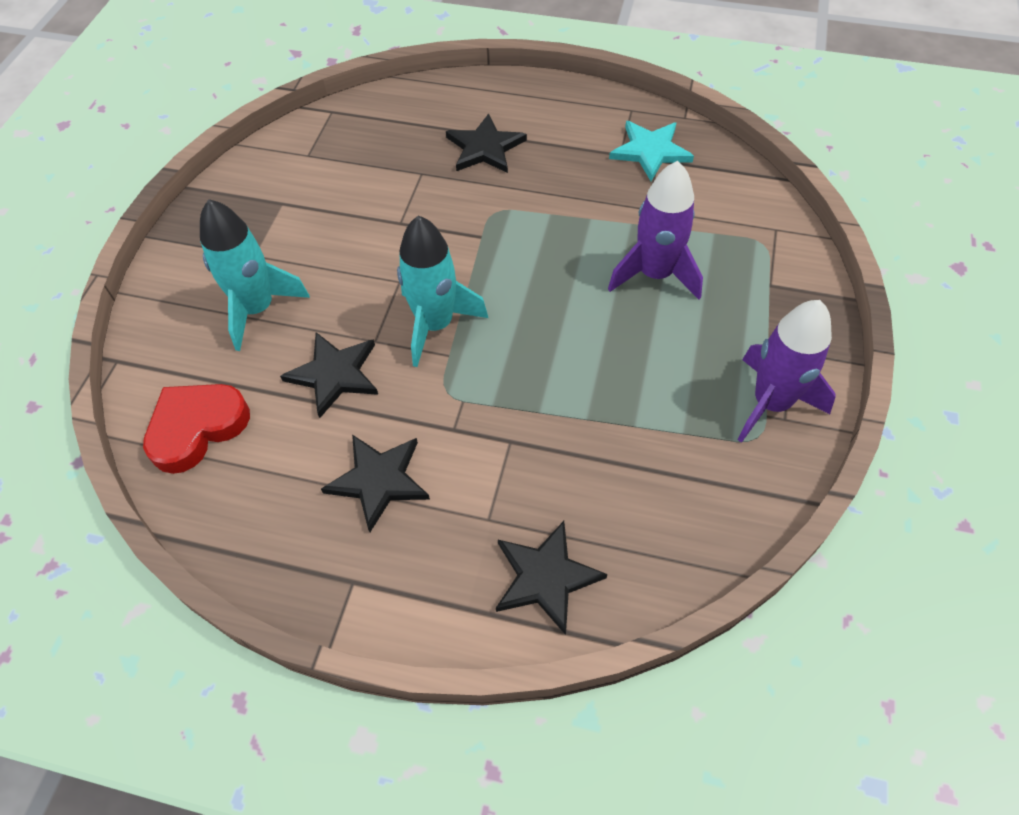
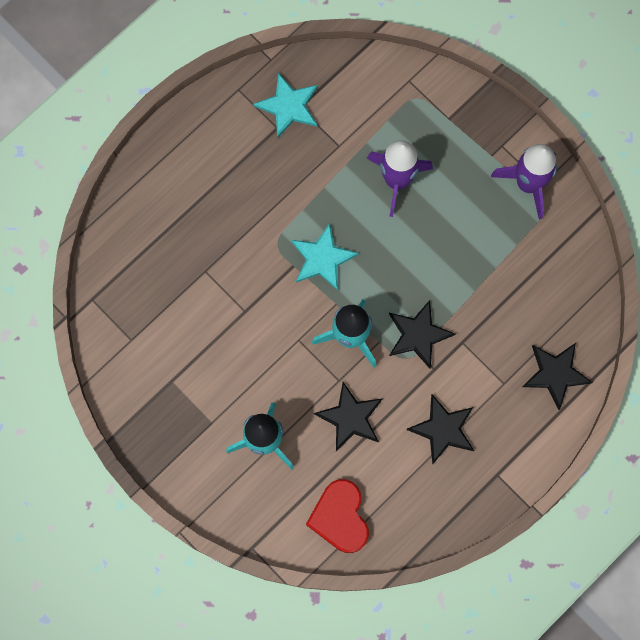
camera: 60 degrees left, 20 degrees up
(485, 148) = (209, 213): black star -> black star (418, 335)
(509, 256) = (322, 258): none -> turquoise star

